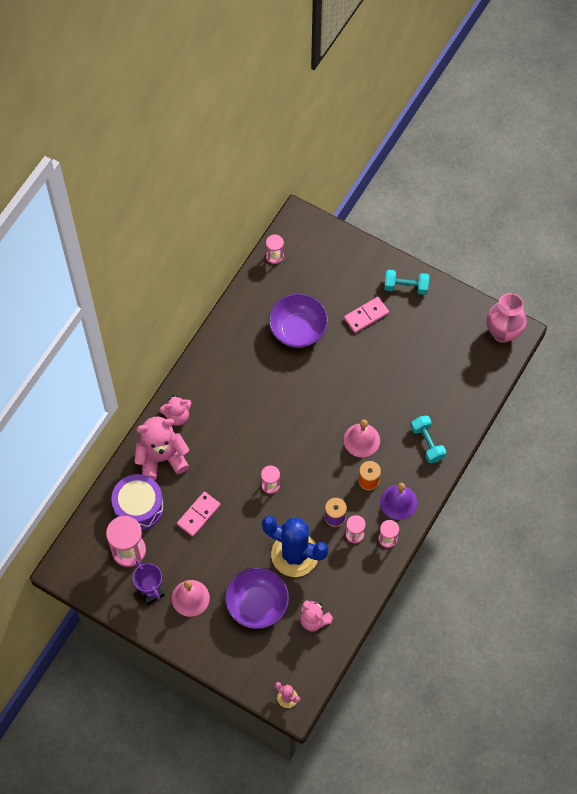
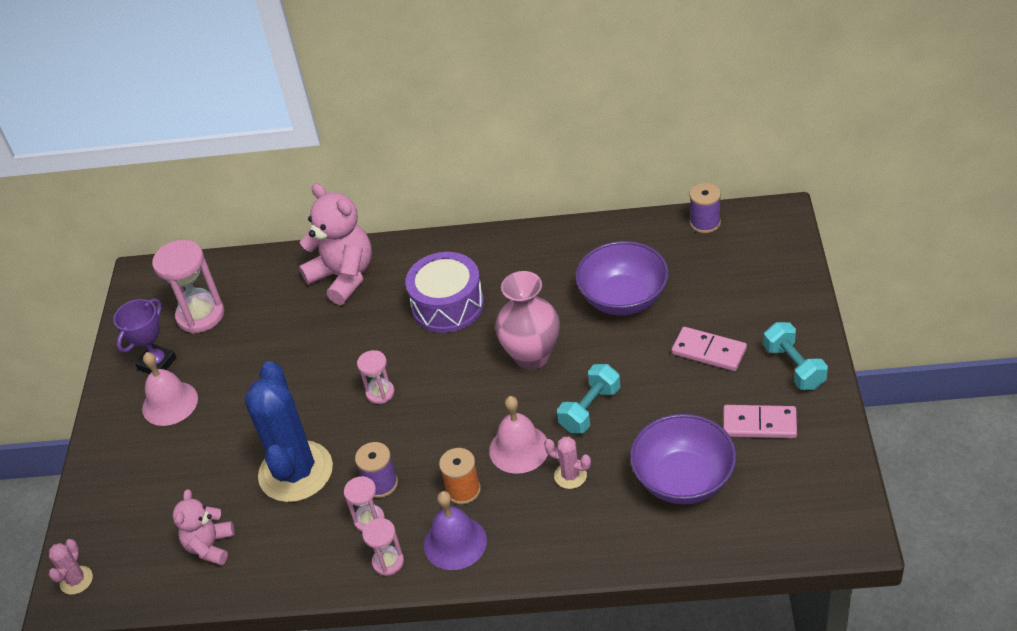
camera: 65 degrees right, 20 degrees down
(138, 507) = (264, 292): purple drum -> purple drum (448, 305)
(177, 416) = (410, 260): pink teddy bear -> none
(198, 515) = (290, 349): pink domino -> pink domino (759, 424)
(257, 604) = (198, 473): purple bowl -> purple bowl (683, 480)
(274, 256) = (705, 223): pink hourglass -> purple spool
(396, 427) = (570, 476): none -> pink cactus
(427, 443) = (574, 525): turquoise dumbbell -> turquoise dumbbell (590, 409)
(503, 332) = (835, 516): pink vase -> pink vase (532, 356)

